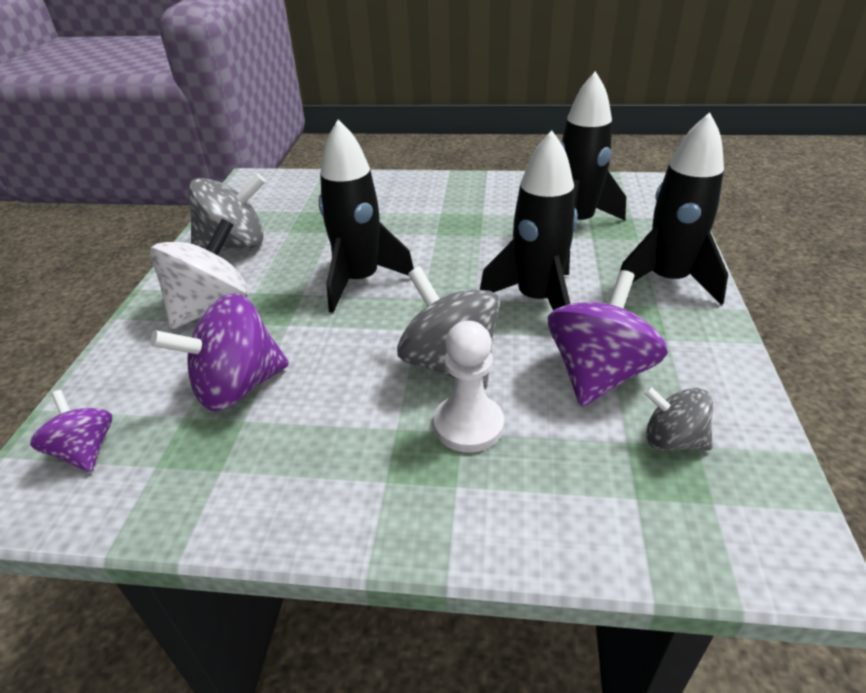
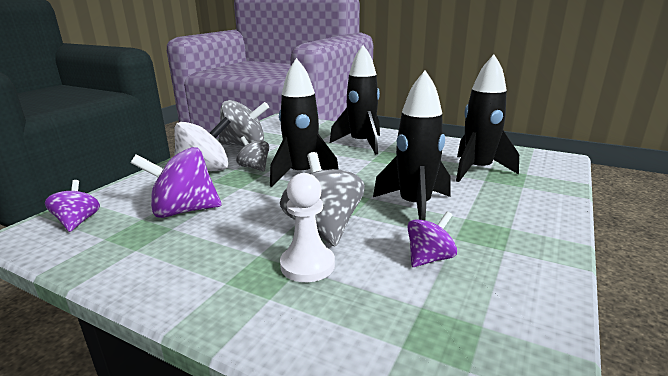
camera: 20 degrees right, 15 degrees down
(598, 374) = (429, 258): purple spinning top -> purple spinning top, size x0.58
(667, 281) = (529, 214): black rocket -> black rocket (361, 143)
(672, 440) = (461, 316): grey spinning top -> grey spinning top (254, 167)

